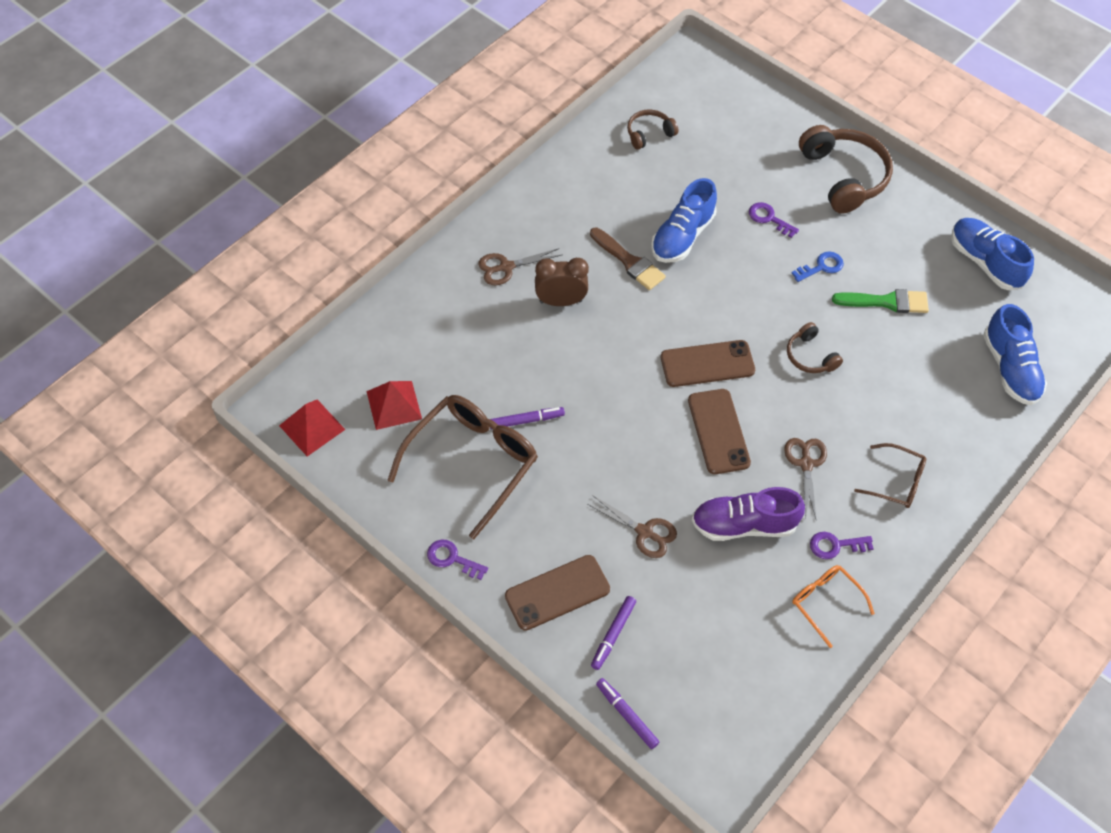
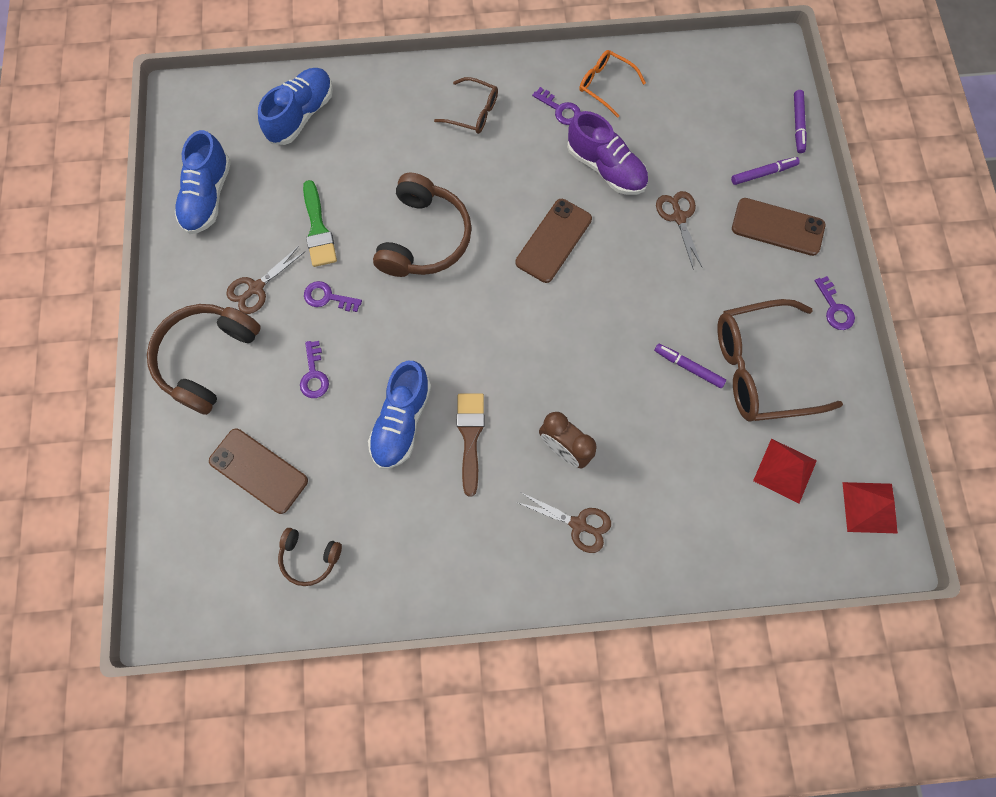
camera: 135 degrees left, 15 degrees up
(682, 236) = (401, 421): blue shoe -> blue shoe turned 120 degrees clockwise
(707, 364) = (505, 296): brown phone -> brown phone (259, 470)
(806, 464) = (519, 170): brown scissors -> brown scissors (256, 288)
(810, 356) = (424, 238): brown headphones -> brown headphones, size x1.91
(821, 267) = (327, 297): blue key -> purple key
(825, 603) = (605, 85): orange glasses -> orange glasses turned 120 degrees clockwise
(886, 302) = (318, 229): green brush -> green brush turned 150 degrees counterclockwise
(896, 482) = (473, 112): brown glasses -> brown glasses turned 135 degrees clockwise

